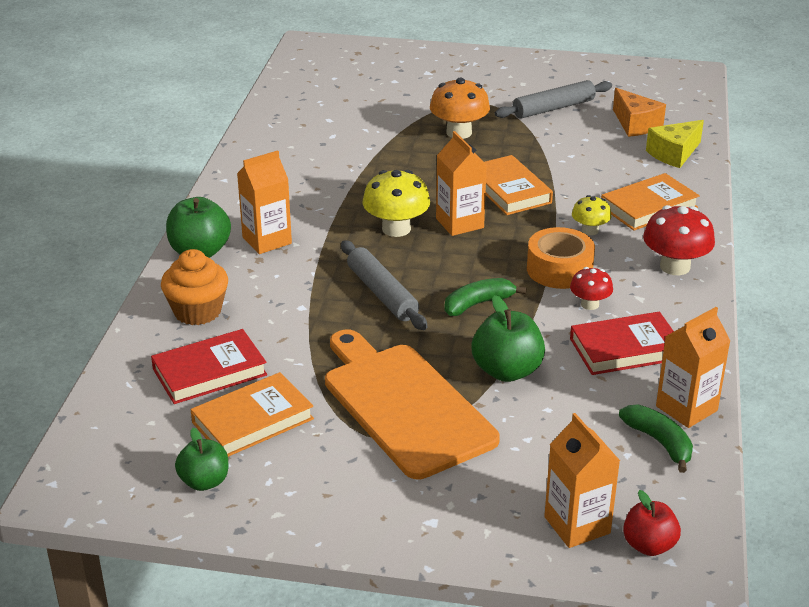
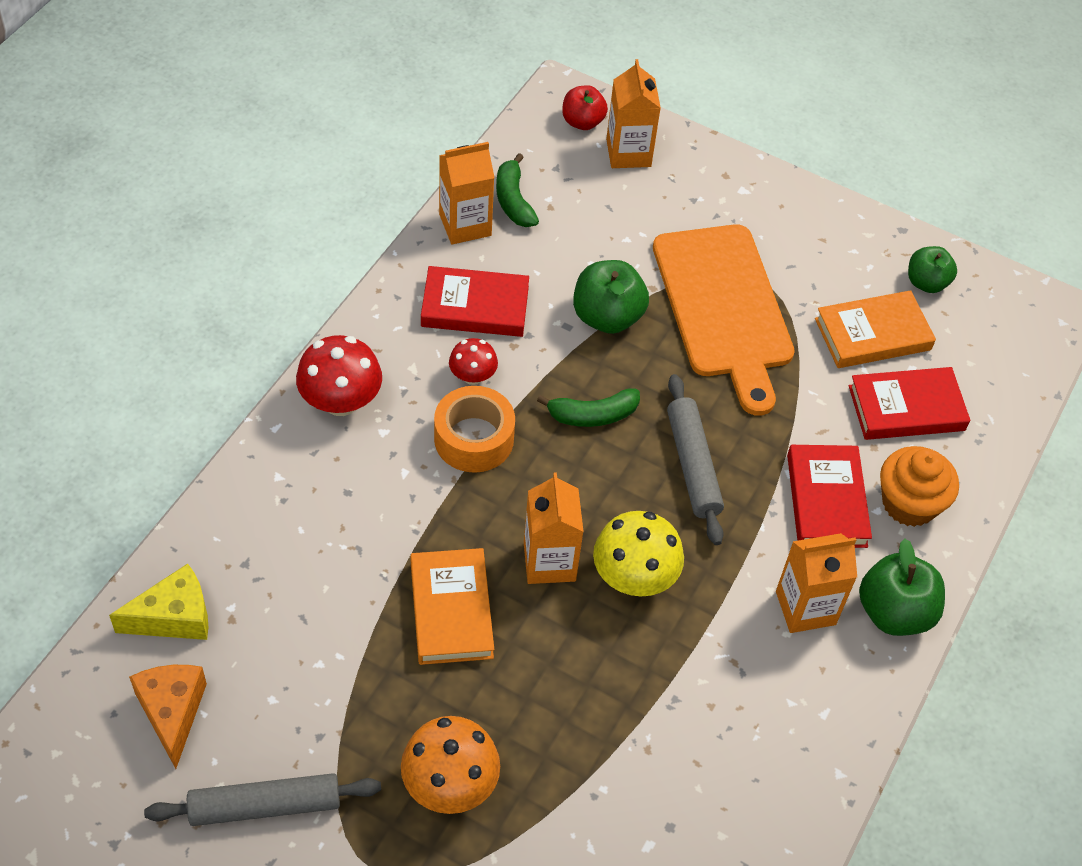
camera: 165 degrees left, 20 degrees up
(266, 298) = (826, 500): none -> red book
(590, 230) = (396, 494): yellow mushroom -> none
(648, 207) = (294, 514): orange book -> none

